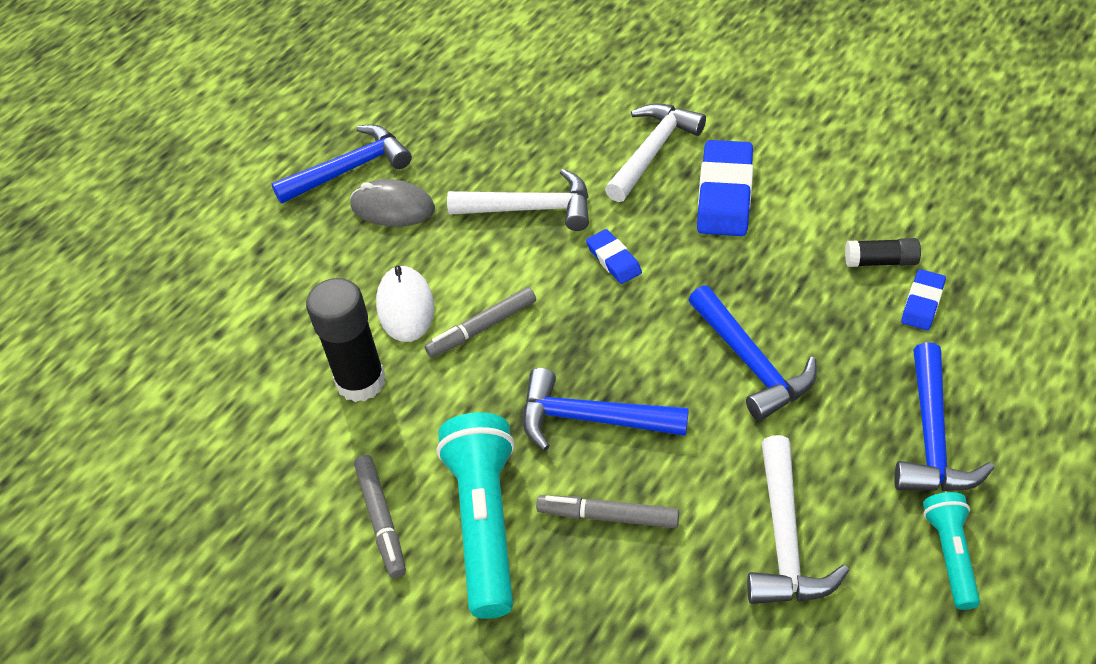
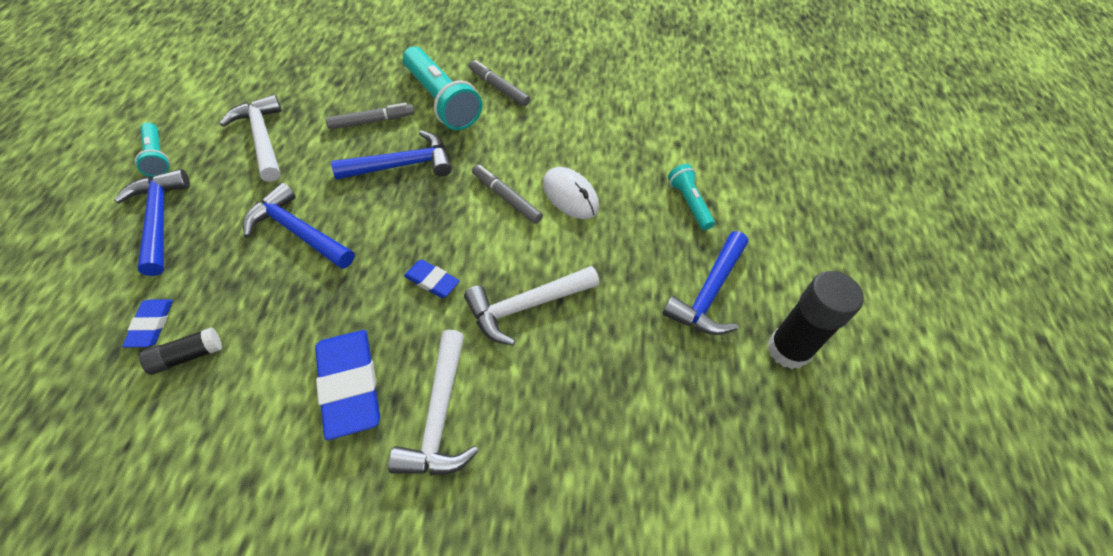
camera: 145 degrees right, 5 degrees up
(281, 256) = (689, 203): none -> turquoise flashlight
(361, 381) = (563, 144): black glue stick -> black glue stick (788, 350)
(393, 207) = (642, 269): grey mouse -> none
(482, 328) = (506, 198): grey marker -> grey marker turned 75 degrees counterclockwise

